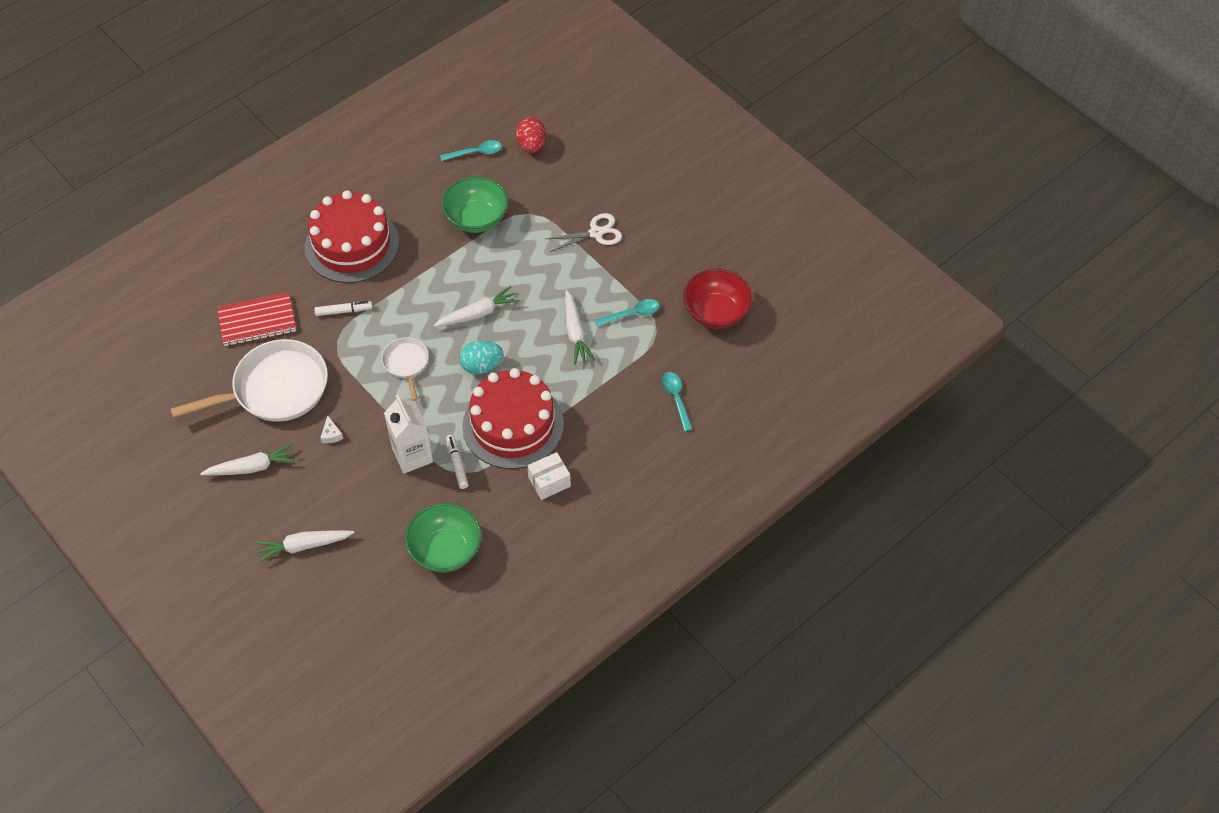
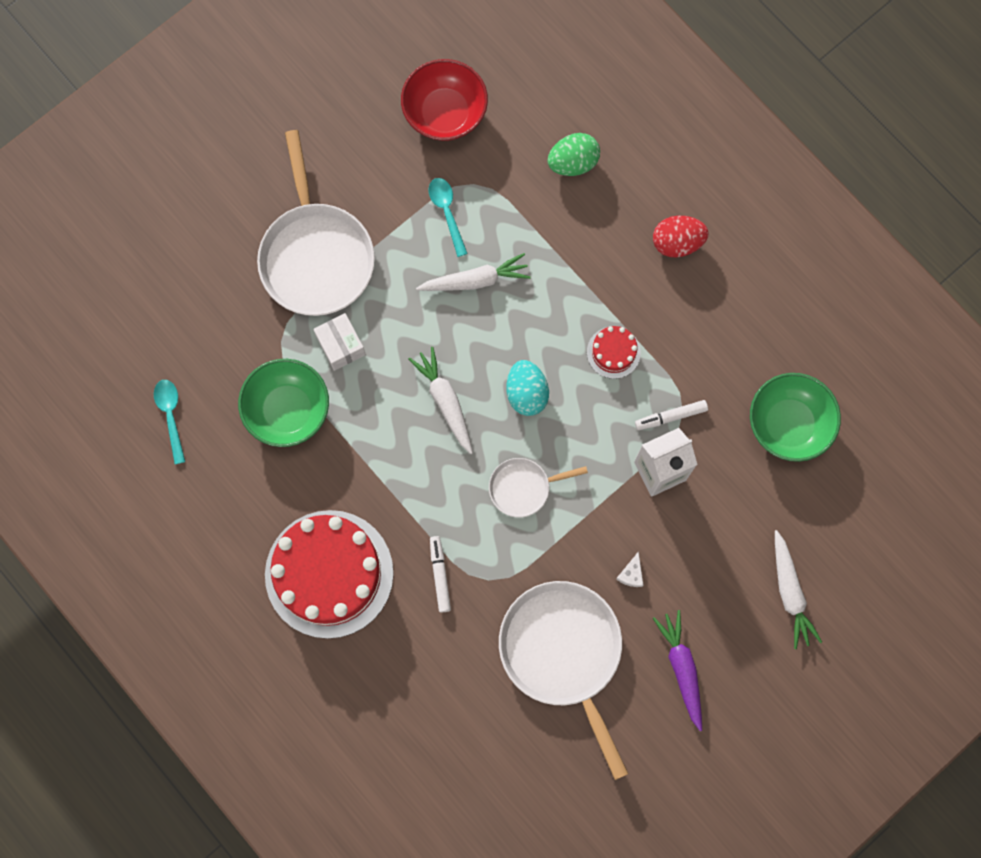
camera: 90 degrees left, 20 degrees up
(252, 467) = (681, 669): white carrot -> purple carrot
(257, 321) = (456, 689): red notebook -> none
(331, 434) = (631, 574): white cheese -> white cheese turned 120 degrees clockwise
(513, 425) = (613, 352): red cake -> red cake, size x0.43
(531, 145) = (161, 341): red egg -> red egg (677, 243)
(549, 482) = (692, 308): white box -> white box (341, 346)
(596, 233) = (316, 256): white scissors -> white pan
(676, 399) = (573, 163): turquoise spoon -> green egg

